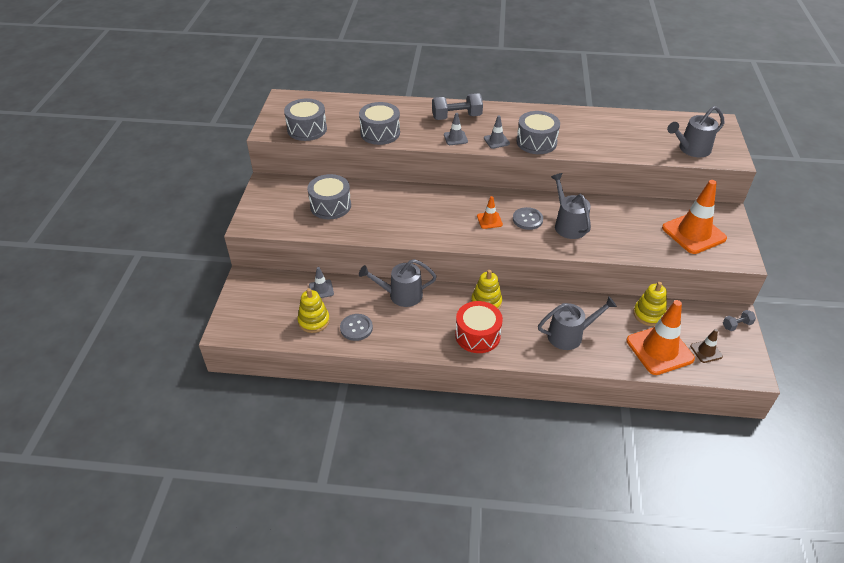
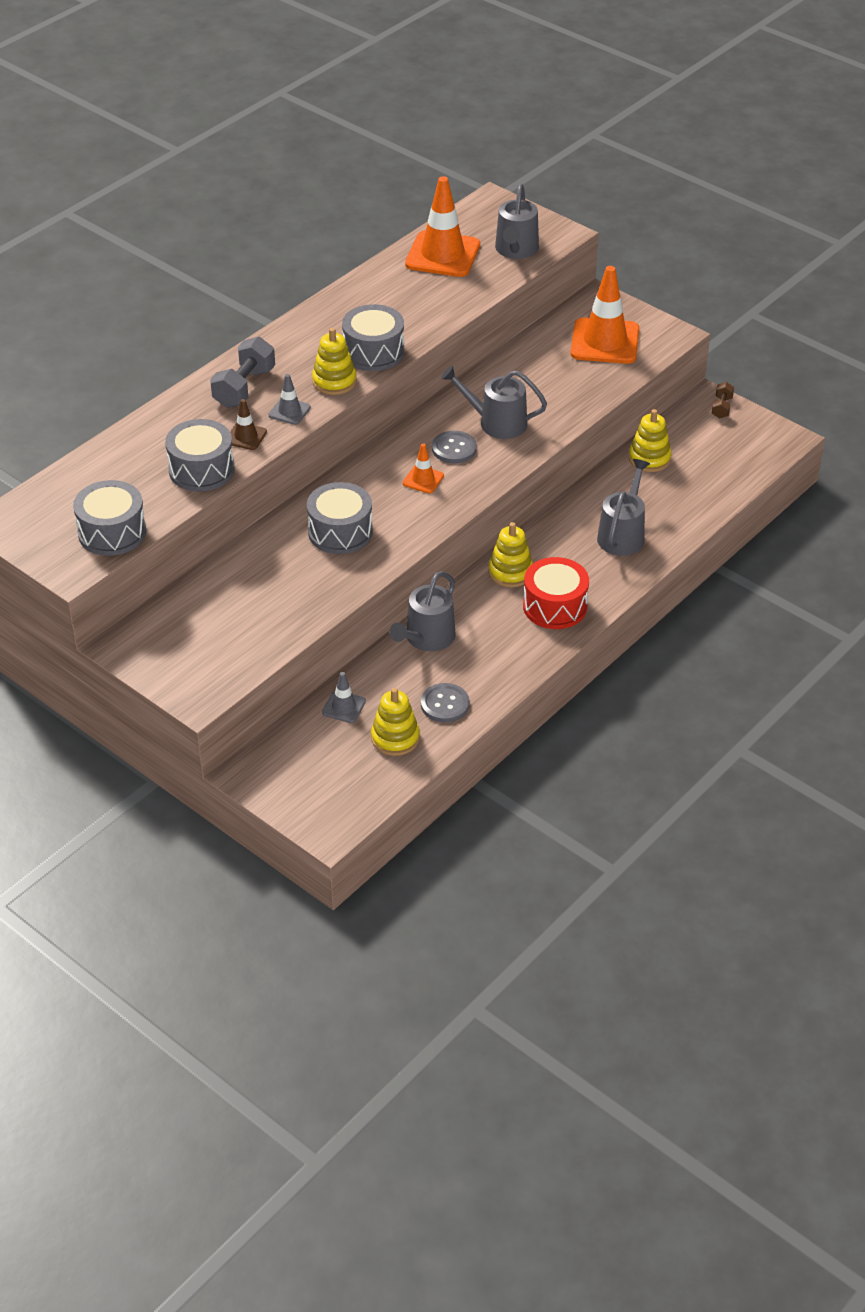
camera: 55 degrees left, 0 degrees up
(330, 206) = (244, 604): grey drum -> grey drum (340, 532)
(496, 141) = (334, 381): grey traffic cone -> yellow stacking toy
(659, 350) = (703, 481): orange traffic cone -> orange traffic cone (442, 255)
(706, 351) = (734, 451): brown traffic cone -> brown traffic cone (246, 436)
(736, 325) = (721, 407): grey dumbbell -> brown dumbbell

